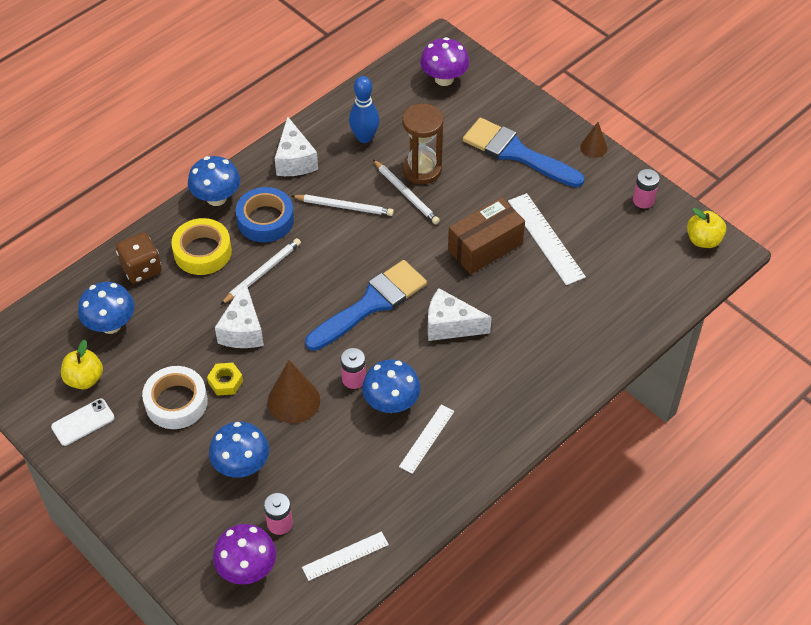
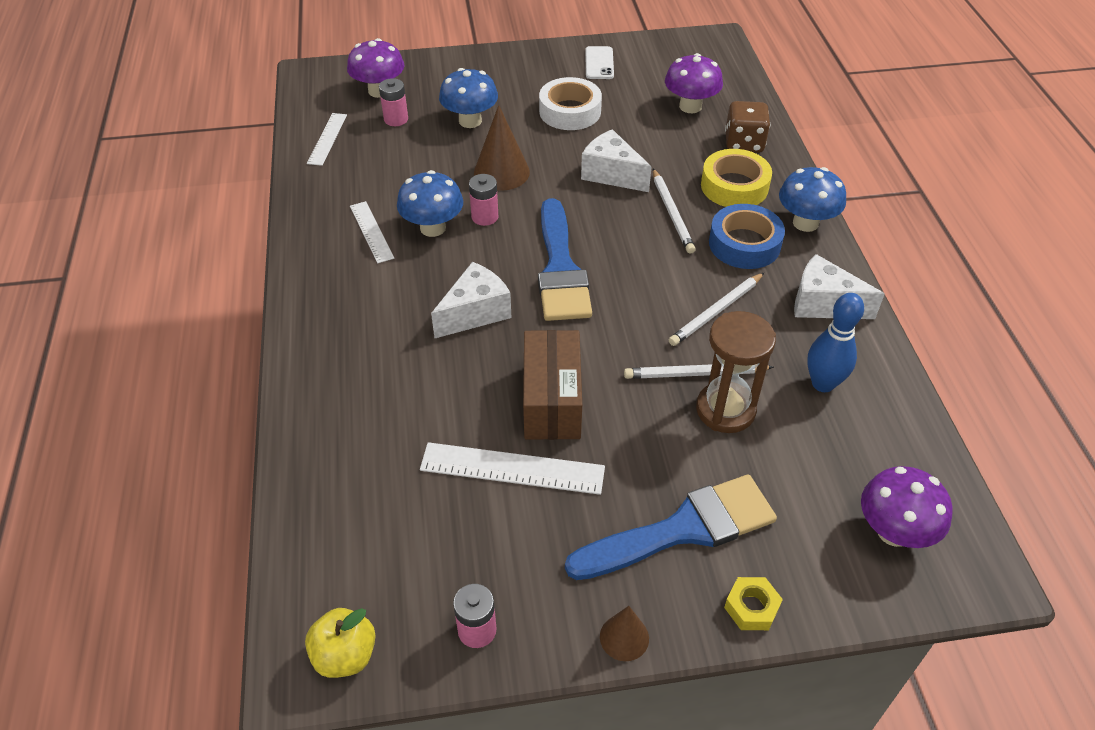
camera: 125 degrees right, 5 degrees down
(84, 379) = (643, 76): yellow apple -> none
(111, 324) = (690, 106): blue mushroom -> purple mushroom
(225, 382) = (563, 143): yellow nut -> yellow nut (751, 607)

